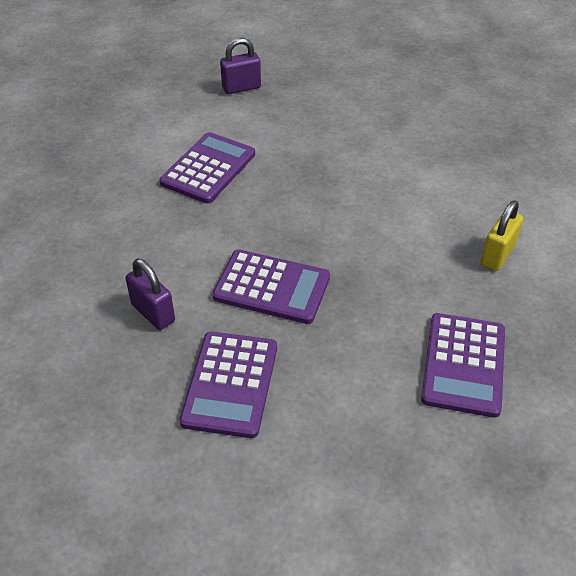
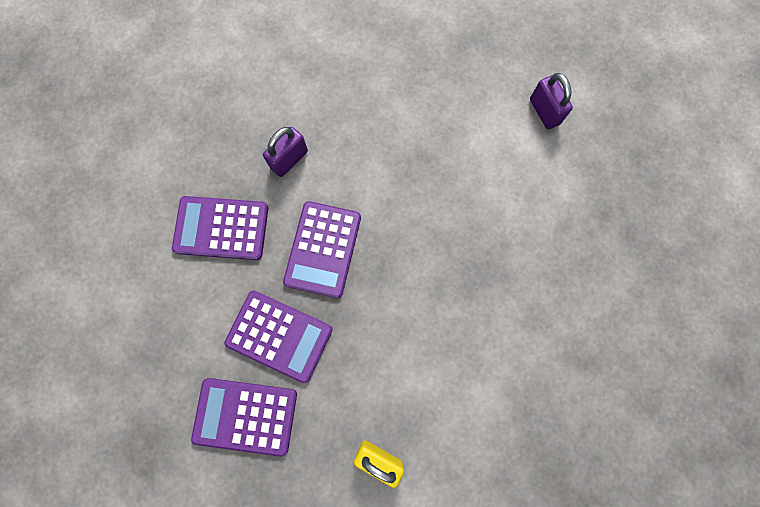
camera: 85 degrees right, 30 degrees up
(208, 168) = (472, 175): purple calculator -> purple calculator (279, 336)
(241, 88) = (610, 189): purple padlock -> purple padlock (544, 112)

